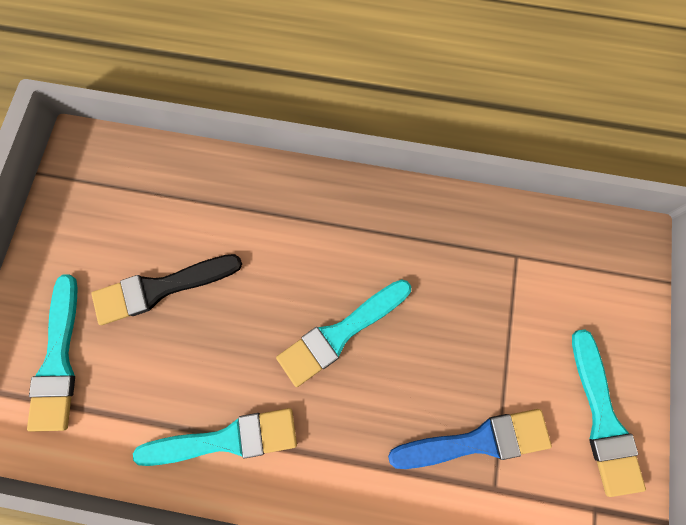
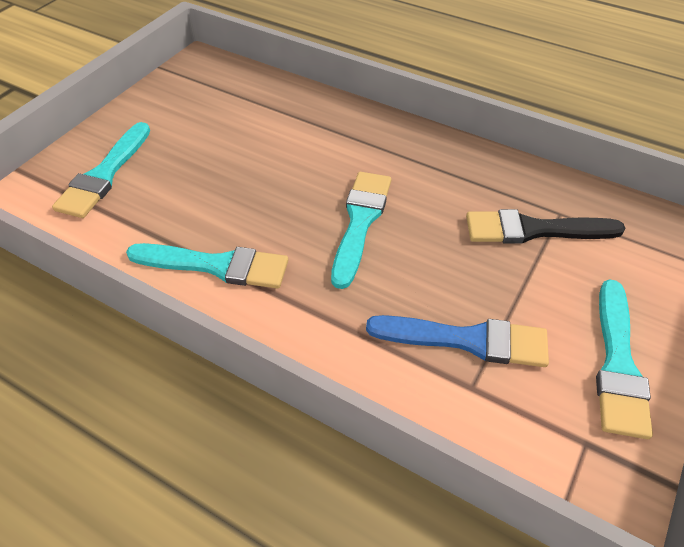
camera: 20 degrees right, 25 degrees down
(160, 288) = (215, 153): black brush -> black brush (534, 230)
(340, 333) = (360, 222): turquoise brush -> turquoise brush turned 120 degrees clockwise

